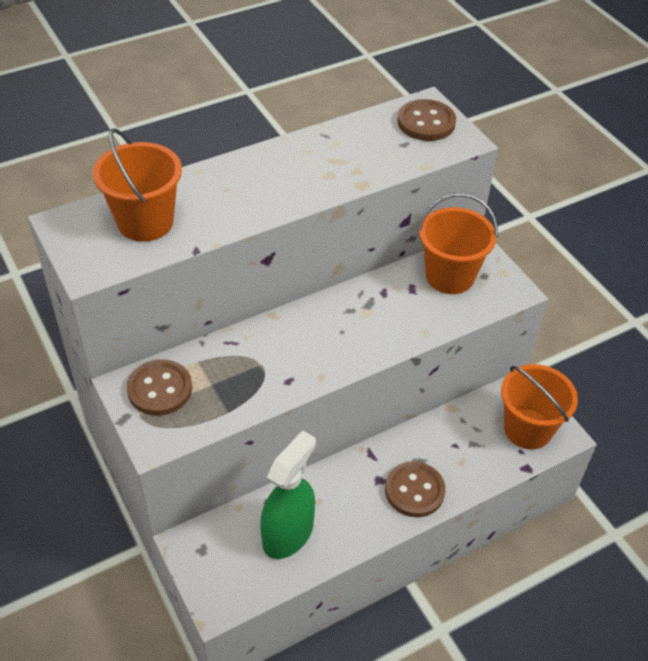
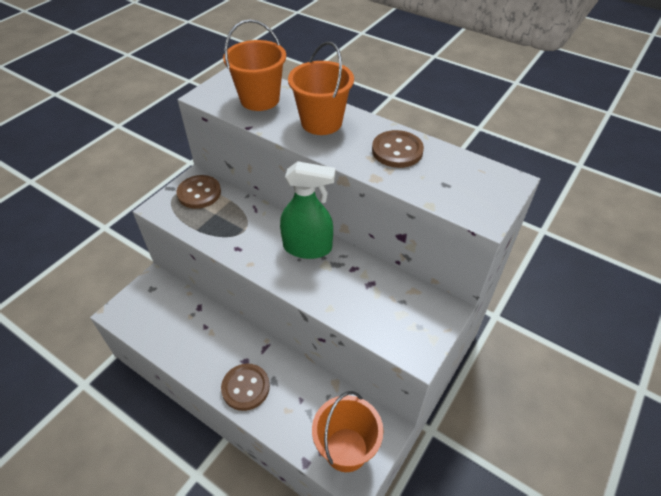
camera: 65 degrees right, 0 degrees up
(288, 533) = (179, 326): green spray bottle -> green spray bottle (308, 247)
(426, 122) = (485, 188): brown button -> brown button (397, 151)
(450, 276) = (401, 303): orange bucket -> orange bucket (321, 122)

